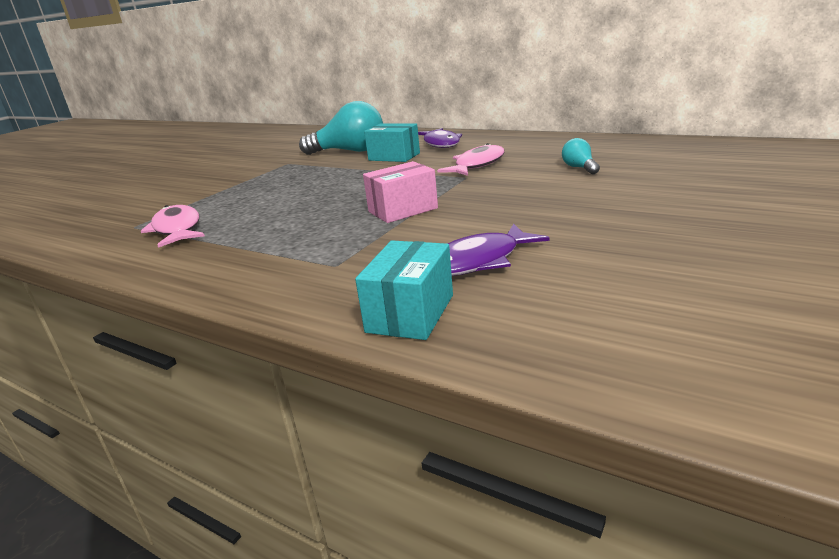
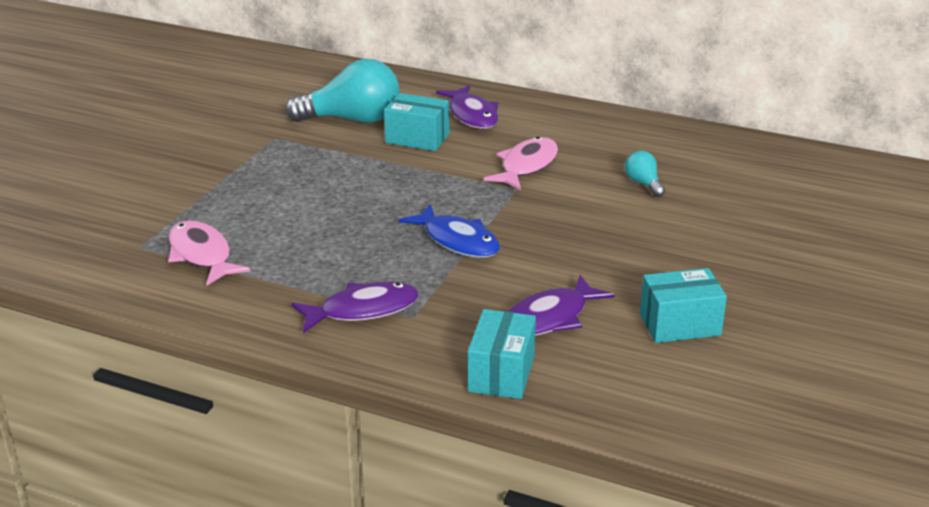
camera: 10 degrees left, 5 degrees up
(289, 262) = (362, 310): none -> purple fish
(403, 210) = (457, 241): pink box -> blue fish
(625, 262) = (680, 324): none -> turquoise box

